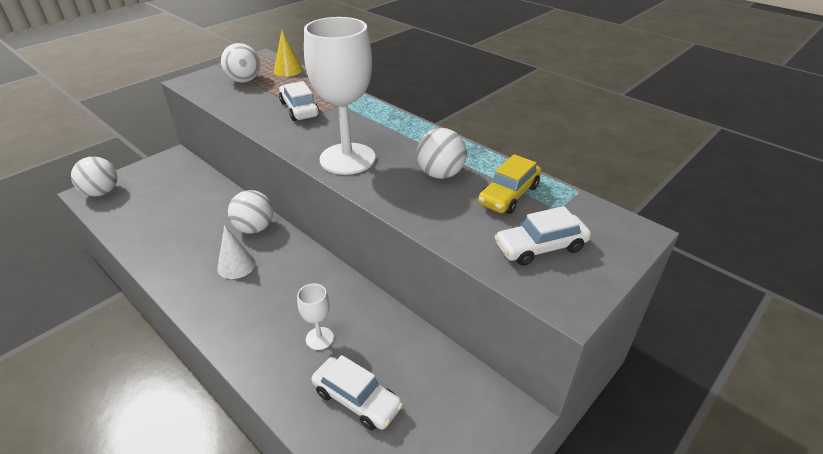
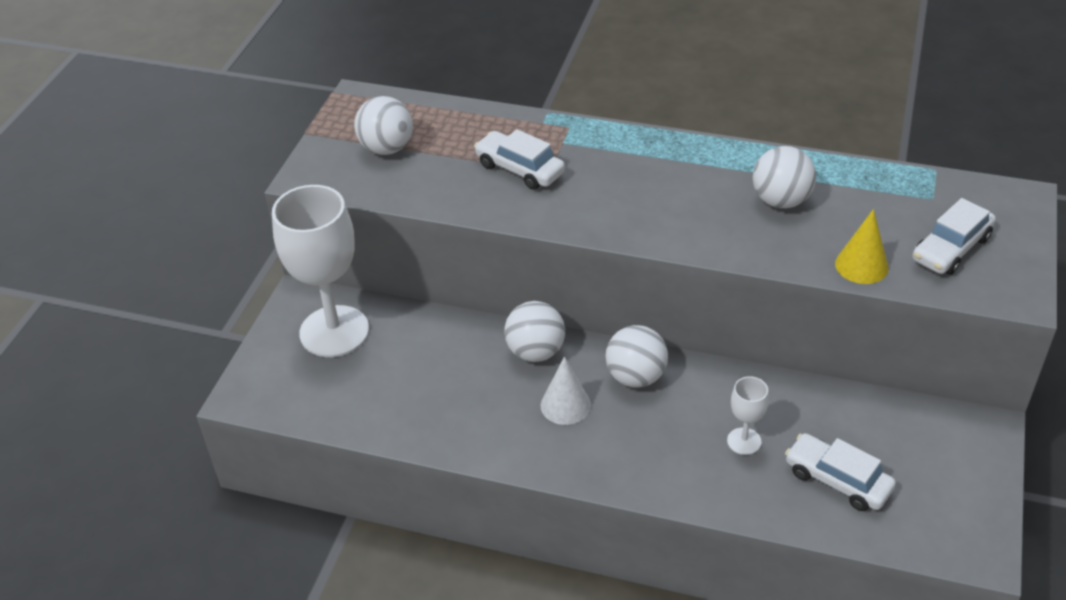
camera: 25 degrees left, 5 degrees up
(102, 192) = (264, 388): white ball -> white ball (636, 377)
(288, 70) = (427, 110): yellow cone -> yellow cone (861, 265)
(347, 159) = (659, 219): white goblet -> white goblet (334, 331)
(357, 399) = (837, 480): white car -> white car turned 150 degrees counterclockwise
(509, 195) = (873, 200): yellow car -> none

